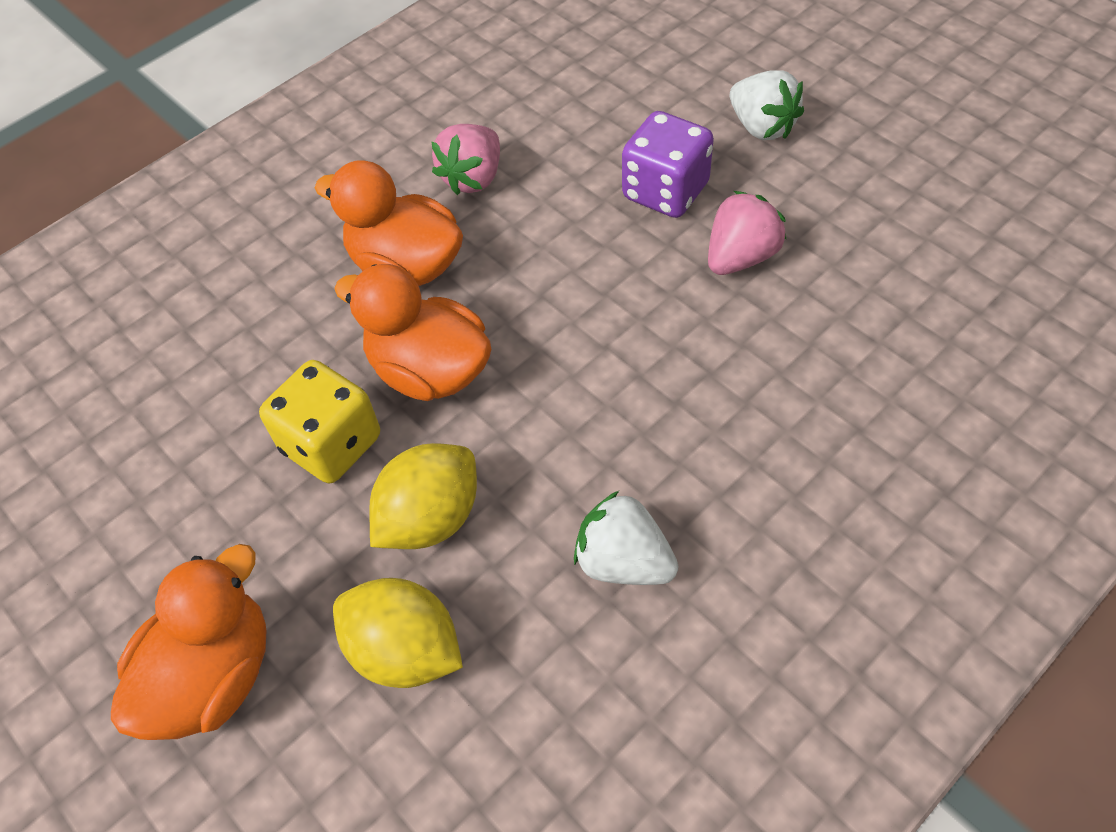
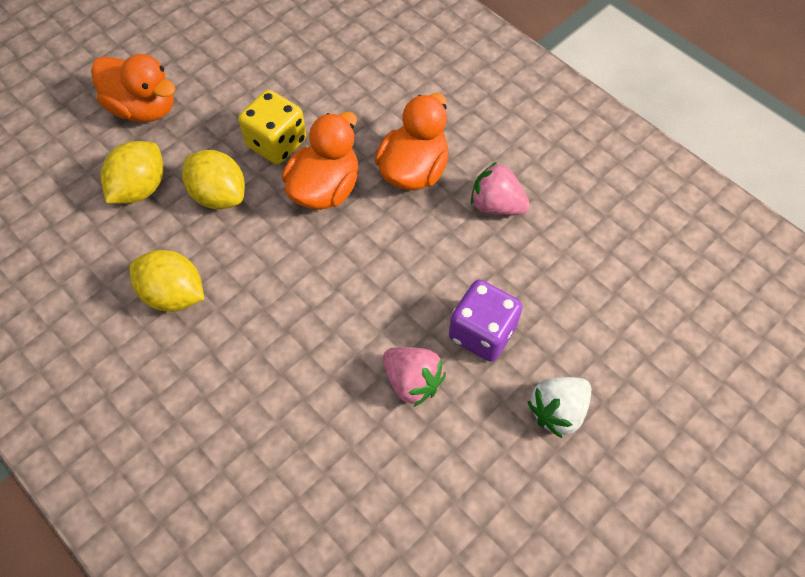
camera: 85 degrees right, 5 degrees up
(623, 561) = (174, 294): white strawberry -> yellow lemon

